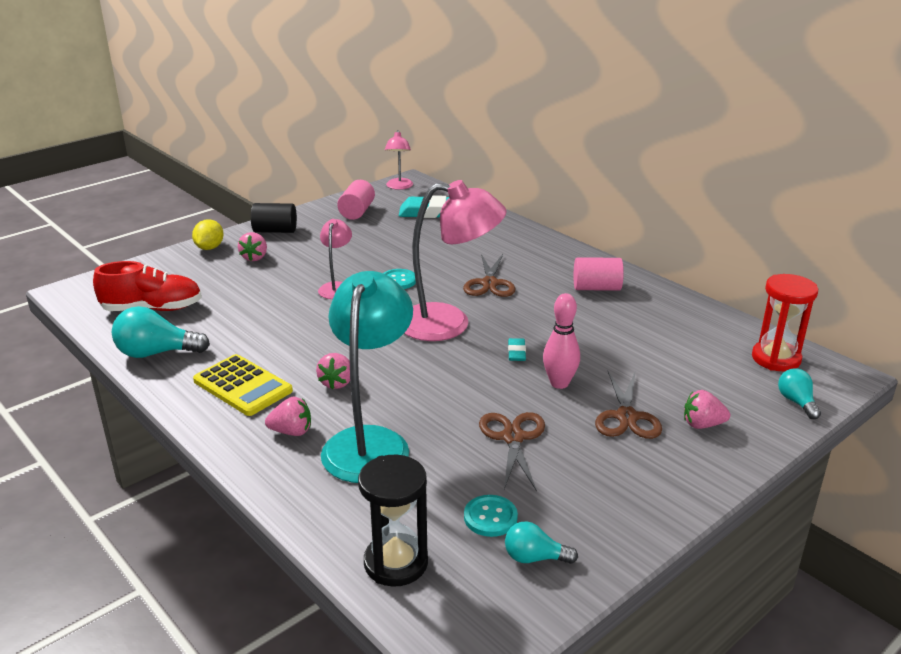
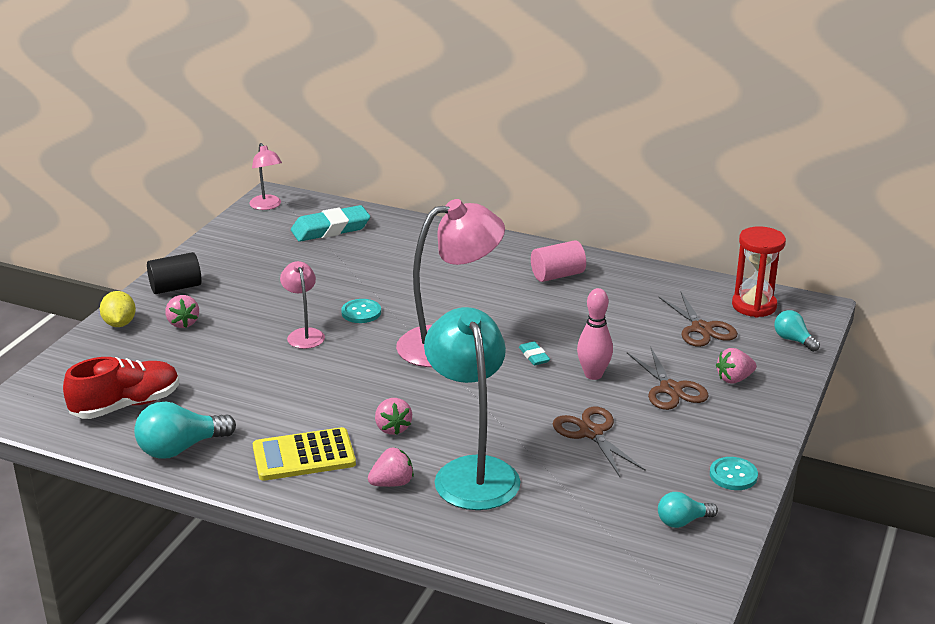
camera: 25 degrees left, 0 degrees up
(243, 386) = (304, 456): yellow calculator -> yellow calculator turned 150 degrees clockwise
(357, 212) = (247, 246): pink cylinder -> none
(396, 563) = (579, 559): black hourglass -> none
(489, 283) = (454, 294): brown scissors -> brown scissors (701, 329)
(490, 517) = (624, 502): turquoise button -> turquoise button (733, 475)

